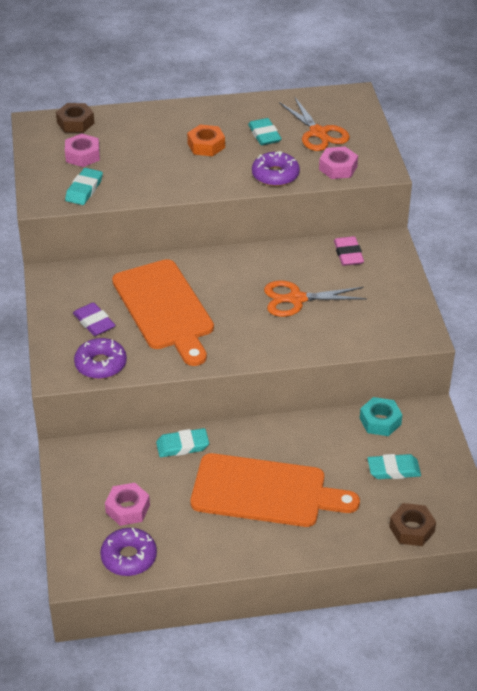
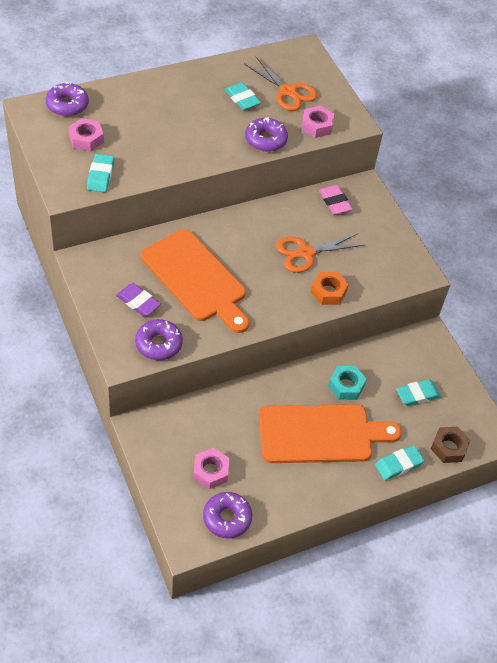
camera: 20 degrees left, 10 degrees up
(75, 123) = (67, 105): brown nut -> purple donut
(182, 446) = (237, 402): turquoise eraser -> turquoise eraser (398, 464)
(206, 145) = (194, 116): orange nut -> orange nut (328, 292)
(380, 421) = (393, 350): turquoise nut -> turquoise nut (346, 386)

